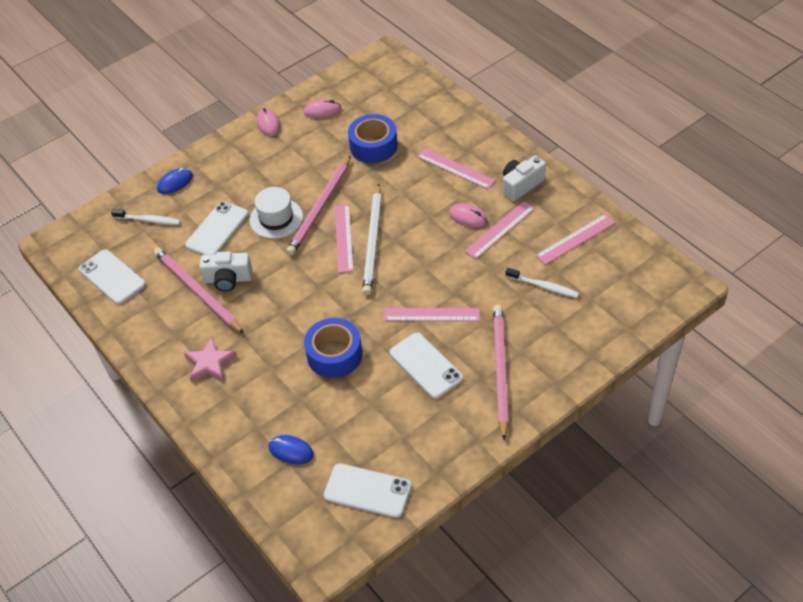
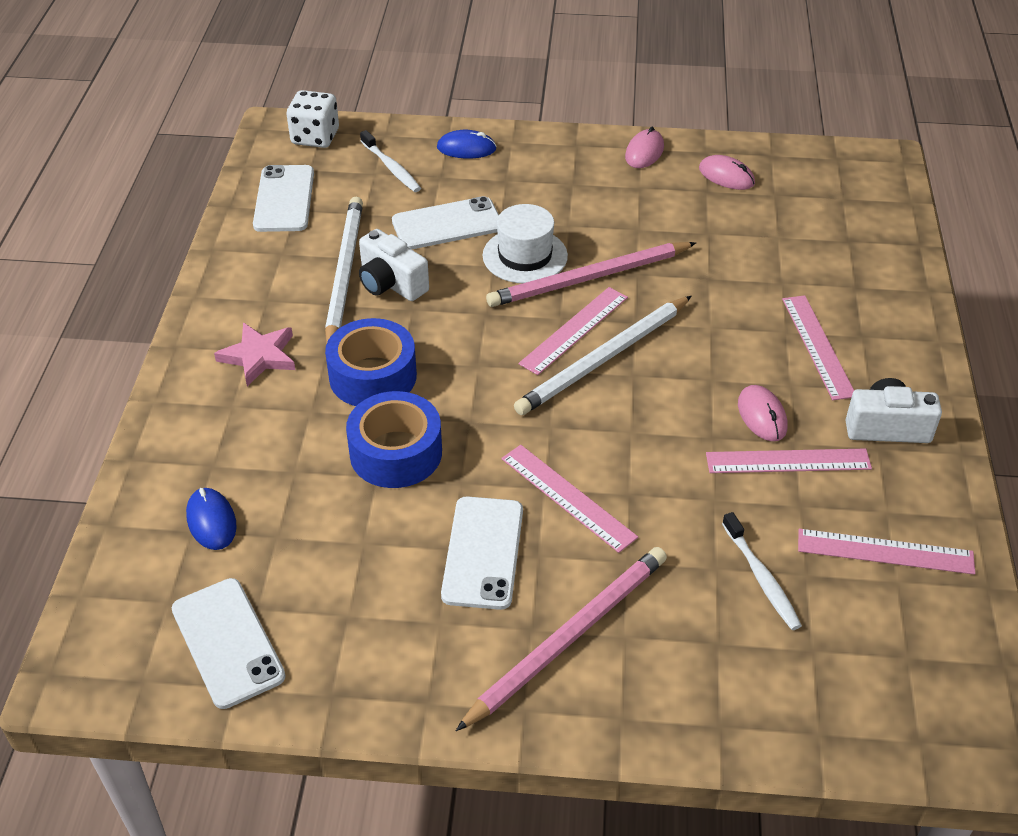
camera: 40 degrees right, 5 degrees down
(82, 232) = (315, 137): none -> white dice
(197, 291) = (344, 273): pink pencil -> white pencil
(373, 146) = (741, 252): blue tape -> blue tape (373, 376)

